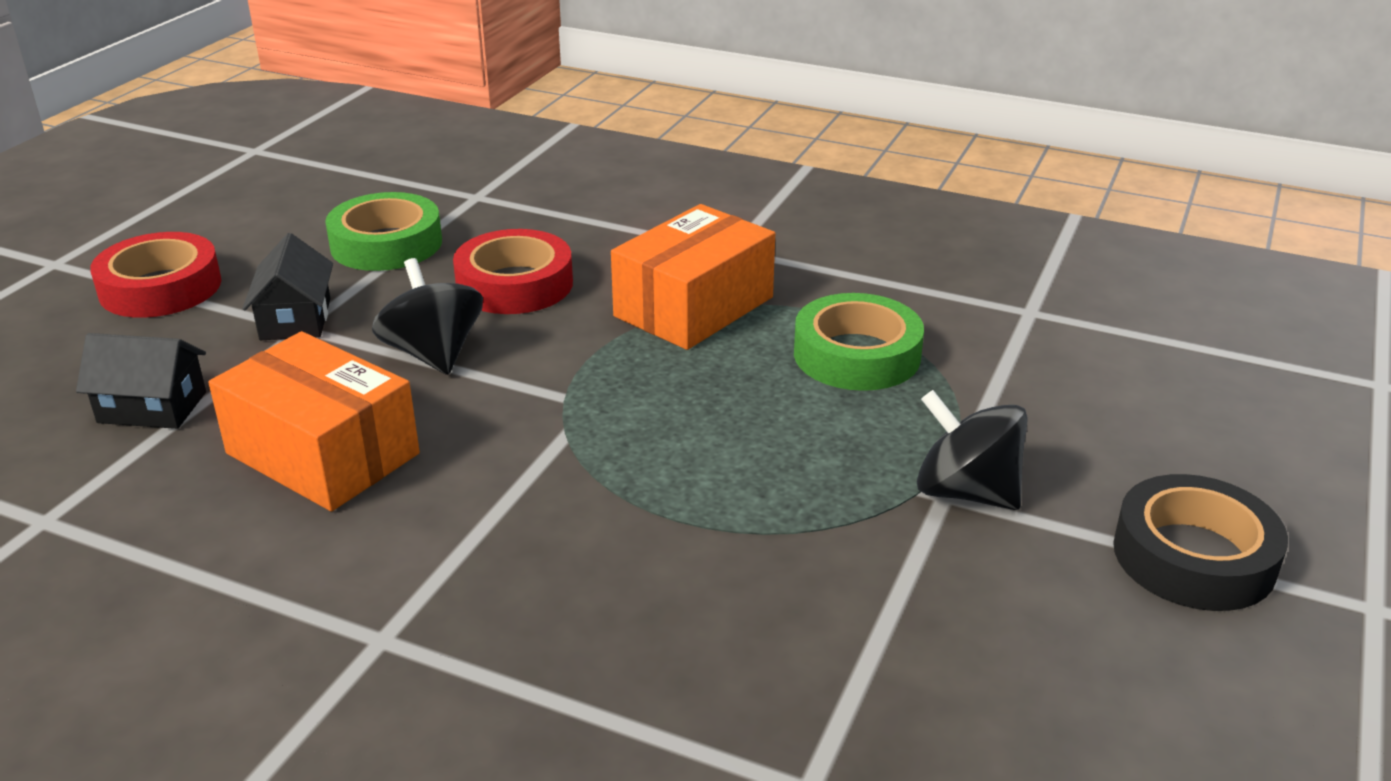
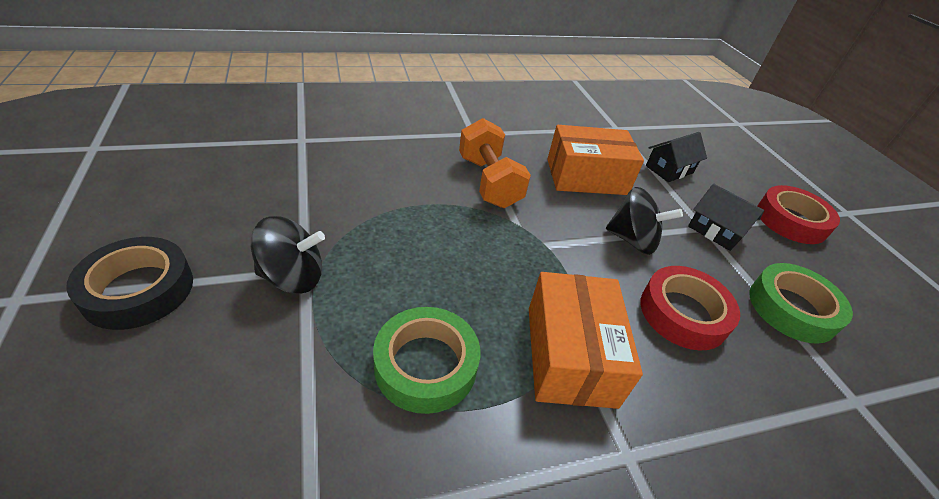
camera: 135 degrees right, 10 degrees up
(512, 513) = (489, 182): none -> orange dumbbell

